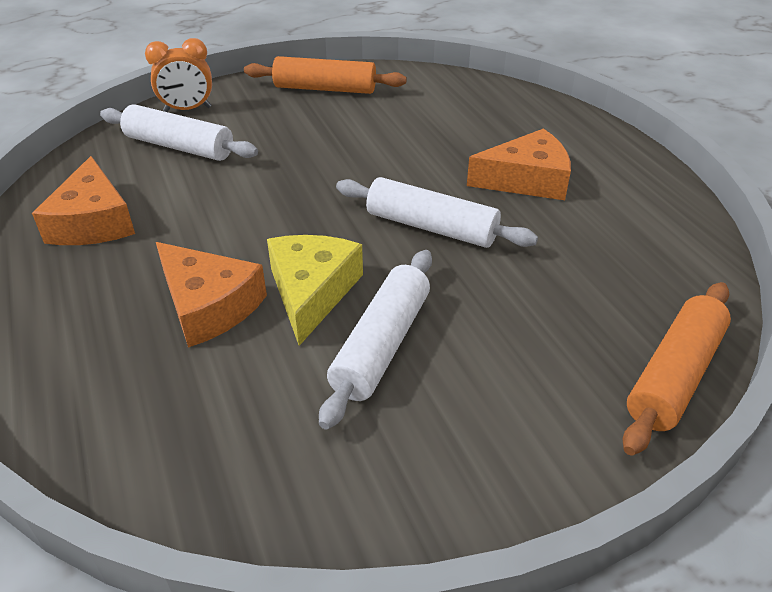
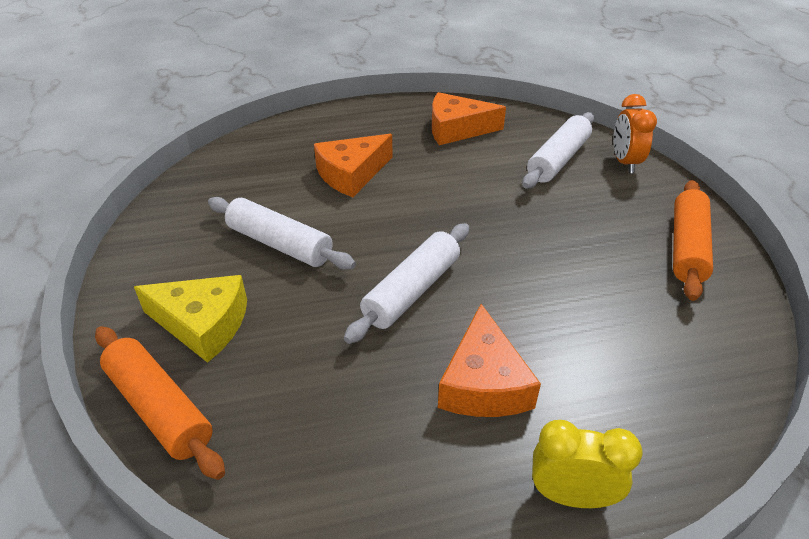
camera: 100 degrees right, 0 degrees up
(312, 292) = (348, 217): yellow cheese -> yellow cheese (203, 324)
(601, 143) = (571, 496): none -> yellow clock

